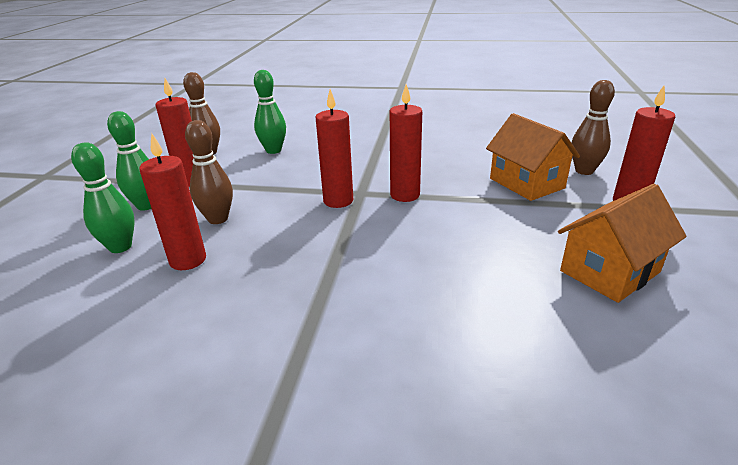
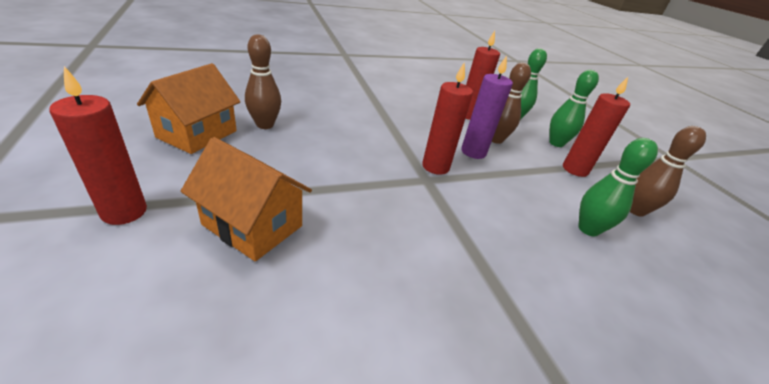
camera: 145 degrees right, 5 degrees up
(273, 209) = (473, 152): none -> purple candle
(405, 195) = (384, 182): red candle -> none
(584, 171) = (153, 274): brown bowling pin -> brown bowling pin (265, 125)

